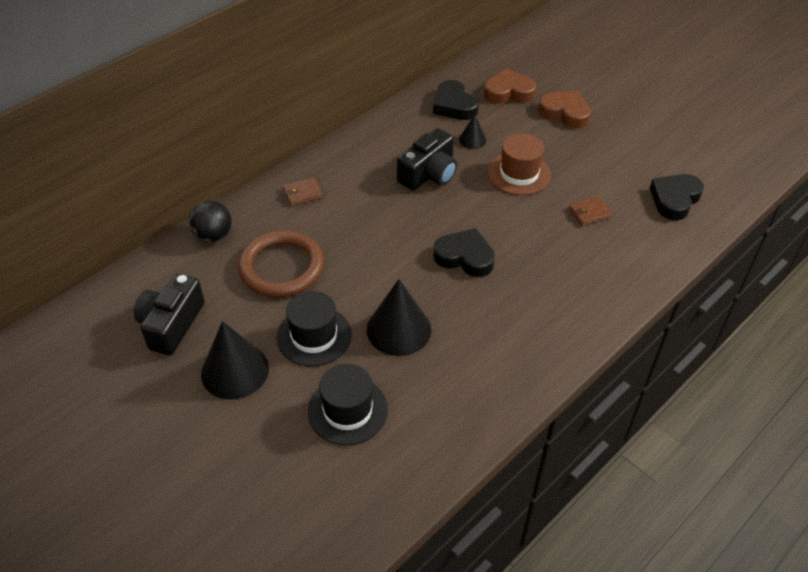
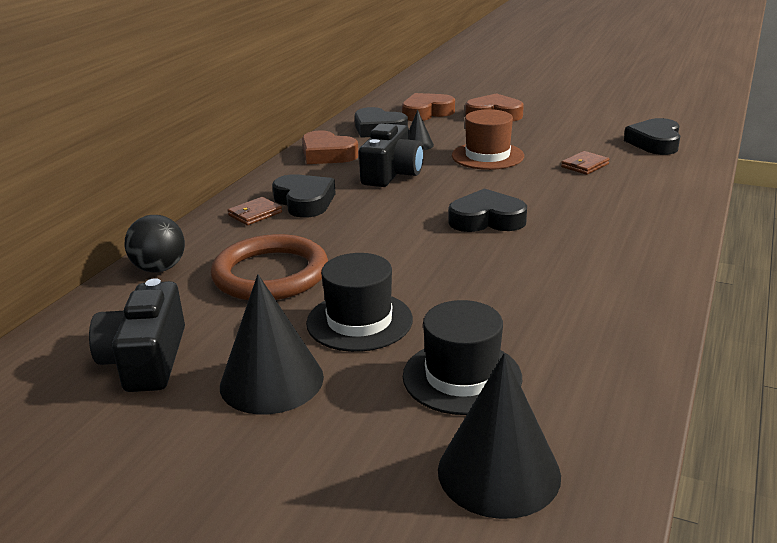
camera: 20 degrees left, 20 degrees down
(345, 189) = (304, 202): none -> black heart
(393, 131) = (327, 154): none -> brown heart
(398, 329) = (463, 290): black cone -> black cone (498, 472)

